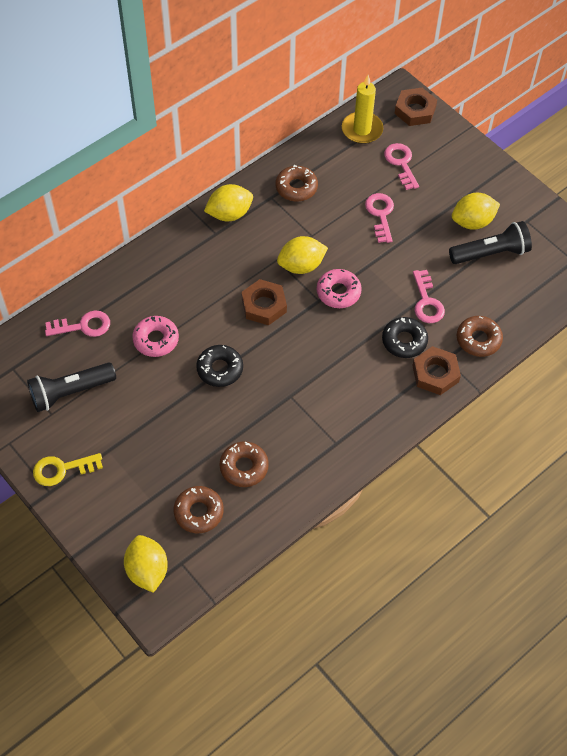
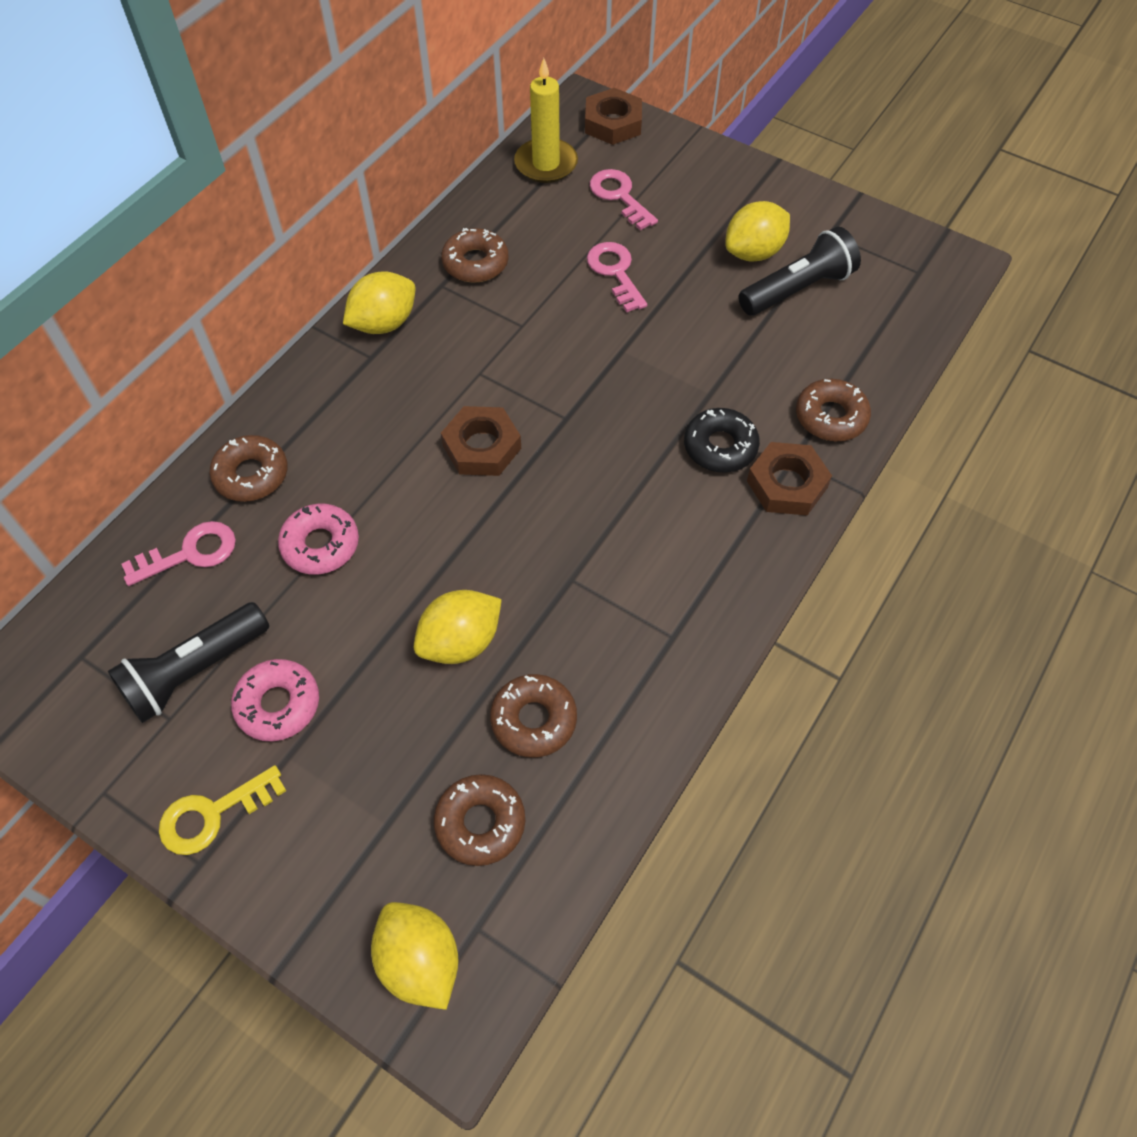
camera: 15 degrees left, 0 degrees up
(128, 289) = (251, 475): none -> brown donut
(220, 369) = (442, 565): black donut -> none
(301, 266) = (521, 373): yellow lemon -> yellow lemon (460, 642)
(338, 292) = (592, 399): pink donut -> pink donut (278, 704)
(426, 302) = (731, 380): pink key -> none

